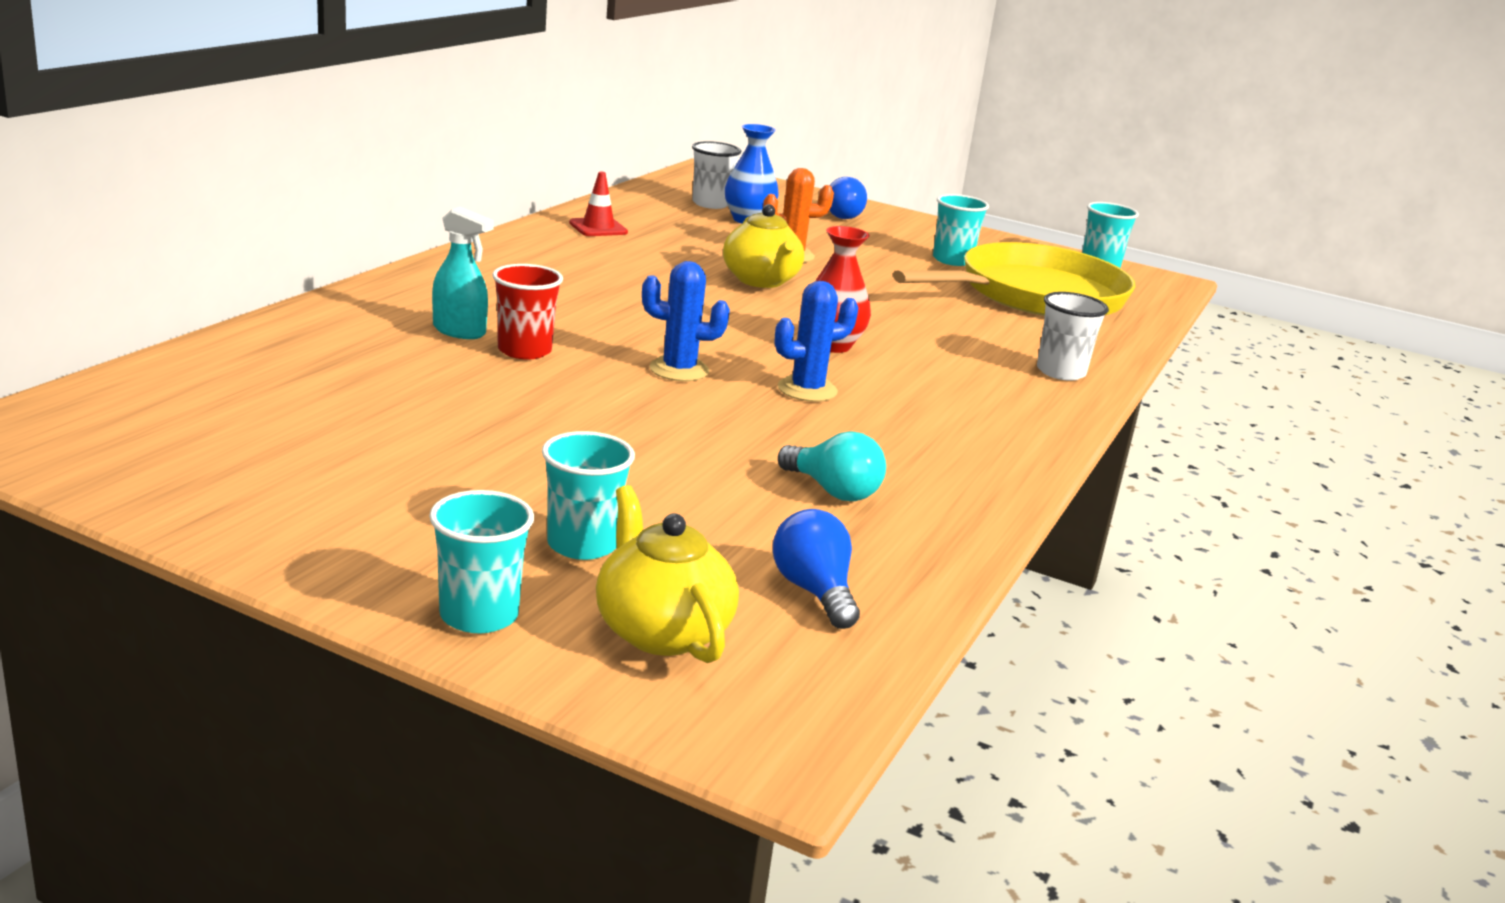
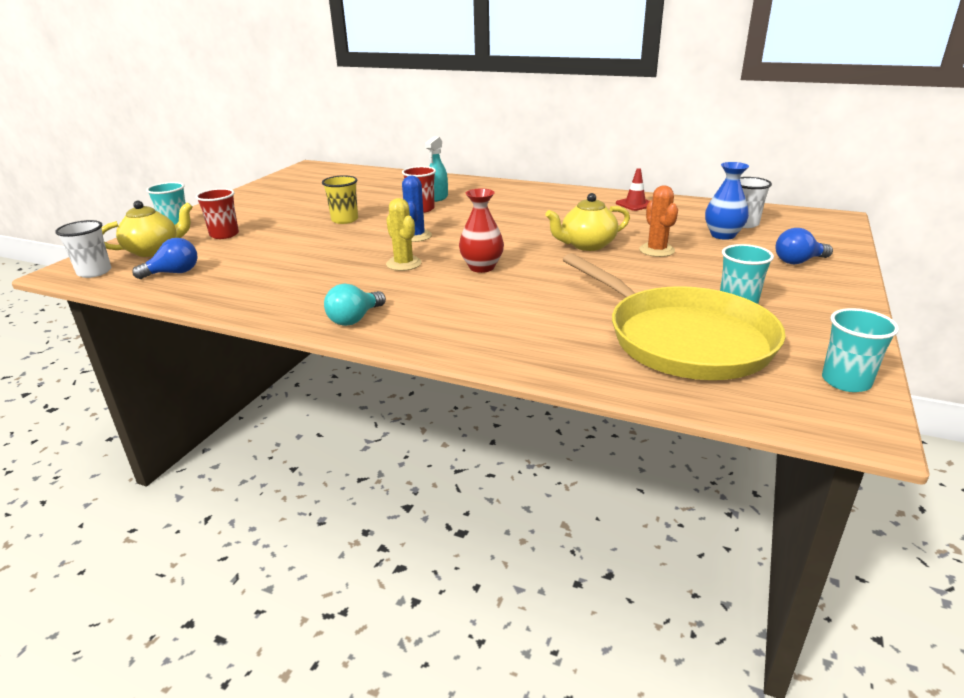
camera: 90 degrees right, 5 degrees up
(549, 418) = (344, 220): none -> yellow cup
(582, 544) = (224, 234): turquoise cup -> red cup
(807, 390) = (404, 264): blue cactus -> yellow cactus
(833, 491) = (272, 274): turquoise light bulb -> turquoise light bulb (354, 319)
(1060, 372) = (487, 342): white cup -> white cup (94, 272)

